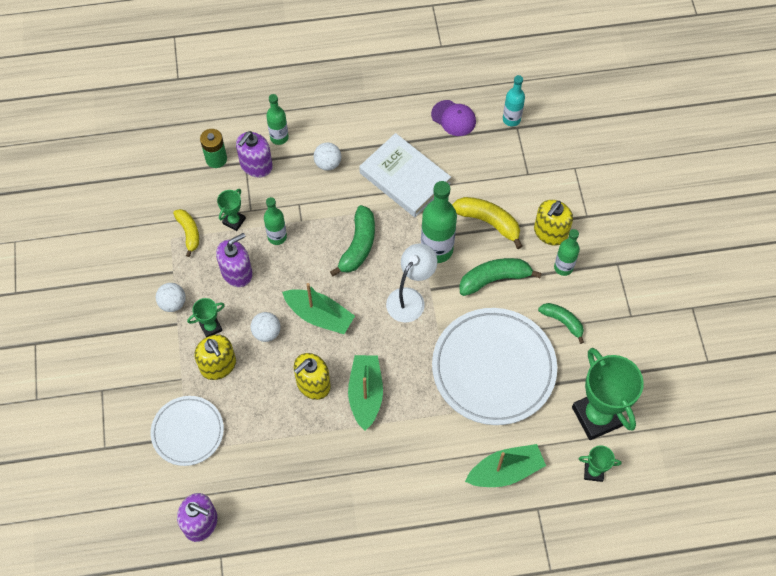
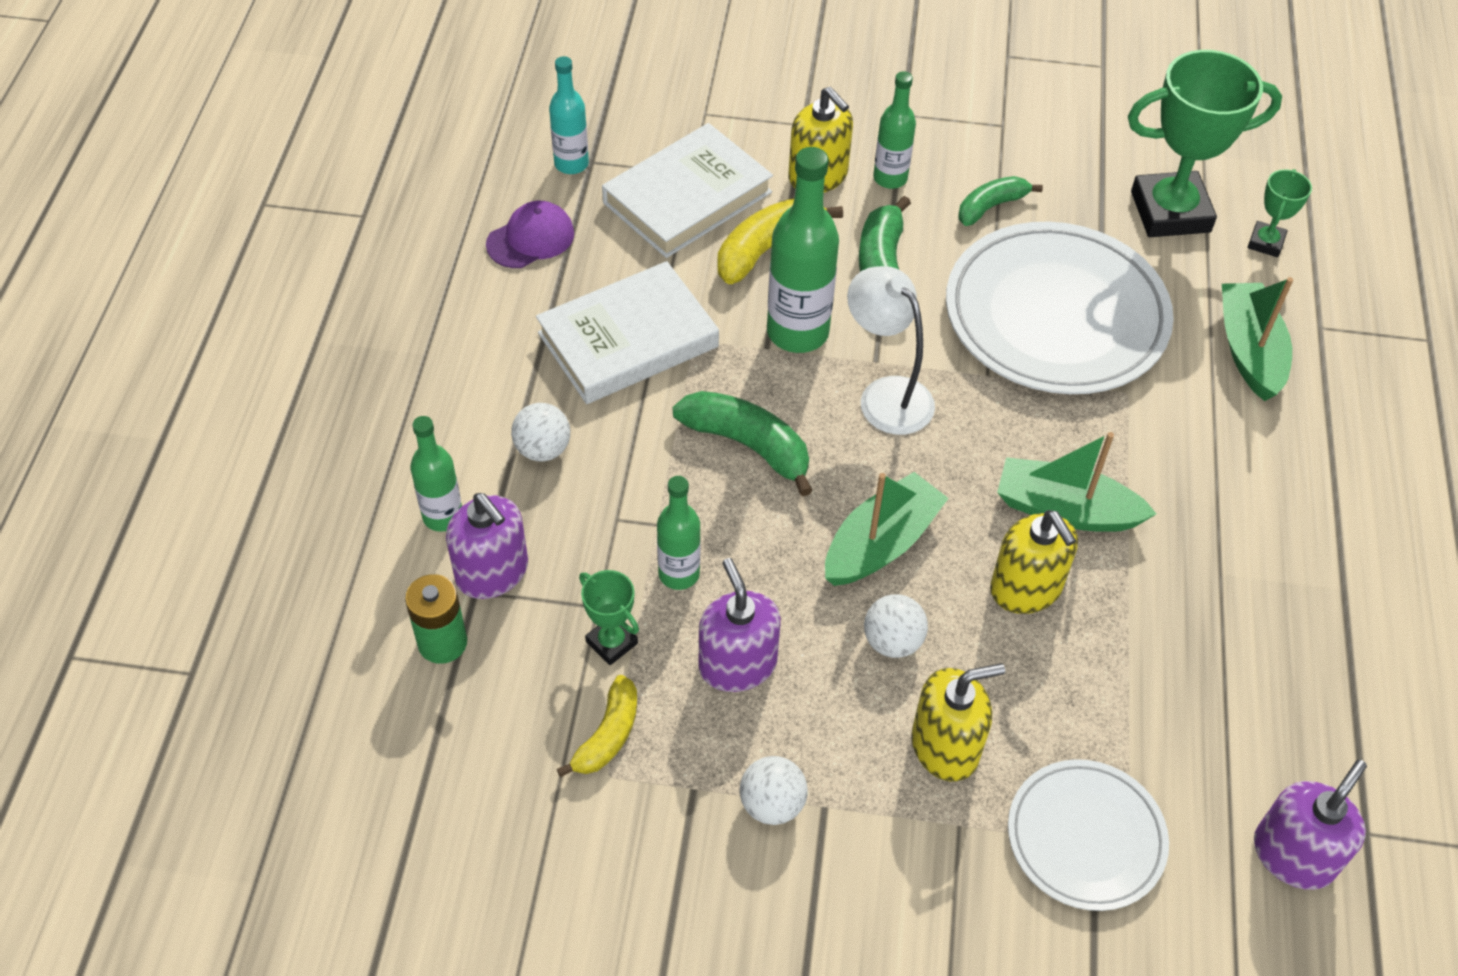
camera: 75 degrees left, 10 degrees down
(189, 233) = (608, 735): yellow banana -> yellow banana turned 120 degrees clockwise
(211, 327) = (852, 741): green trophy -> none
(509, 177) = (687, 197): none -> white book

